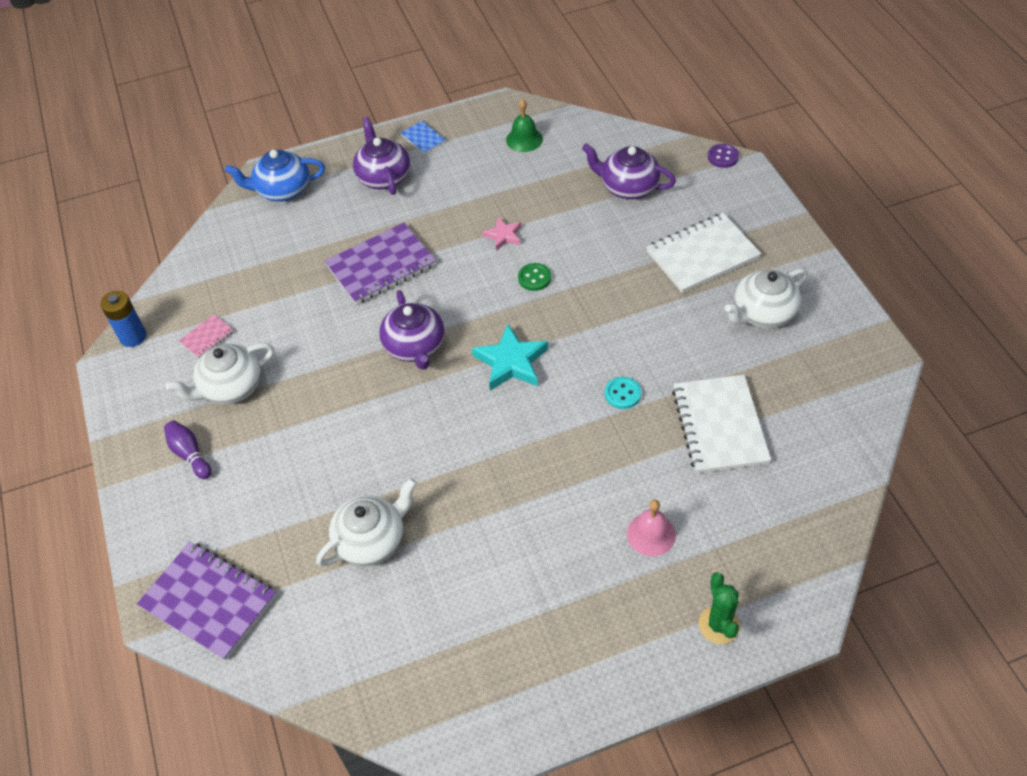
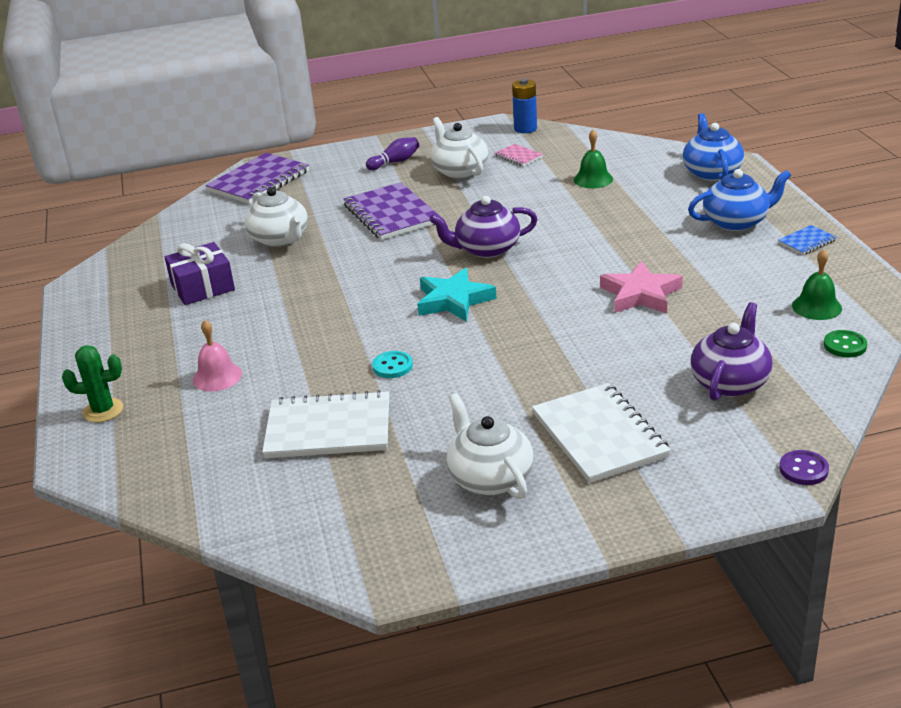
camera: 95 degrees right, 20 degrees down
(278, 273) = (593, 179): none -> green bell
(381, 266) = (599, 227): purple notebook -> purple notebook (391, 214)
(383, 177) = (736, 222): purple teapot -> blue teapot
(478, 596) = (202, 287): none -> purple gift
(503, 236) = (640, 294): pink star -> pink star, size x1.74
(534, 278) = (572, 314): green button -> green button (845, 345)

